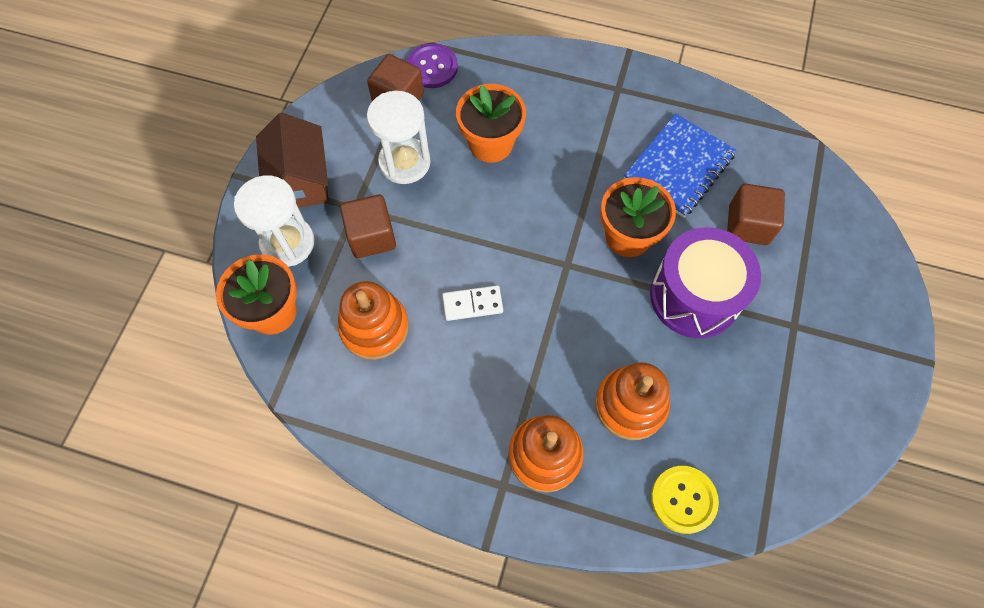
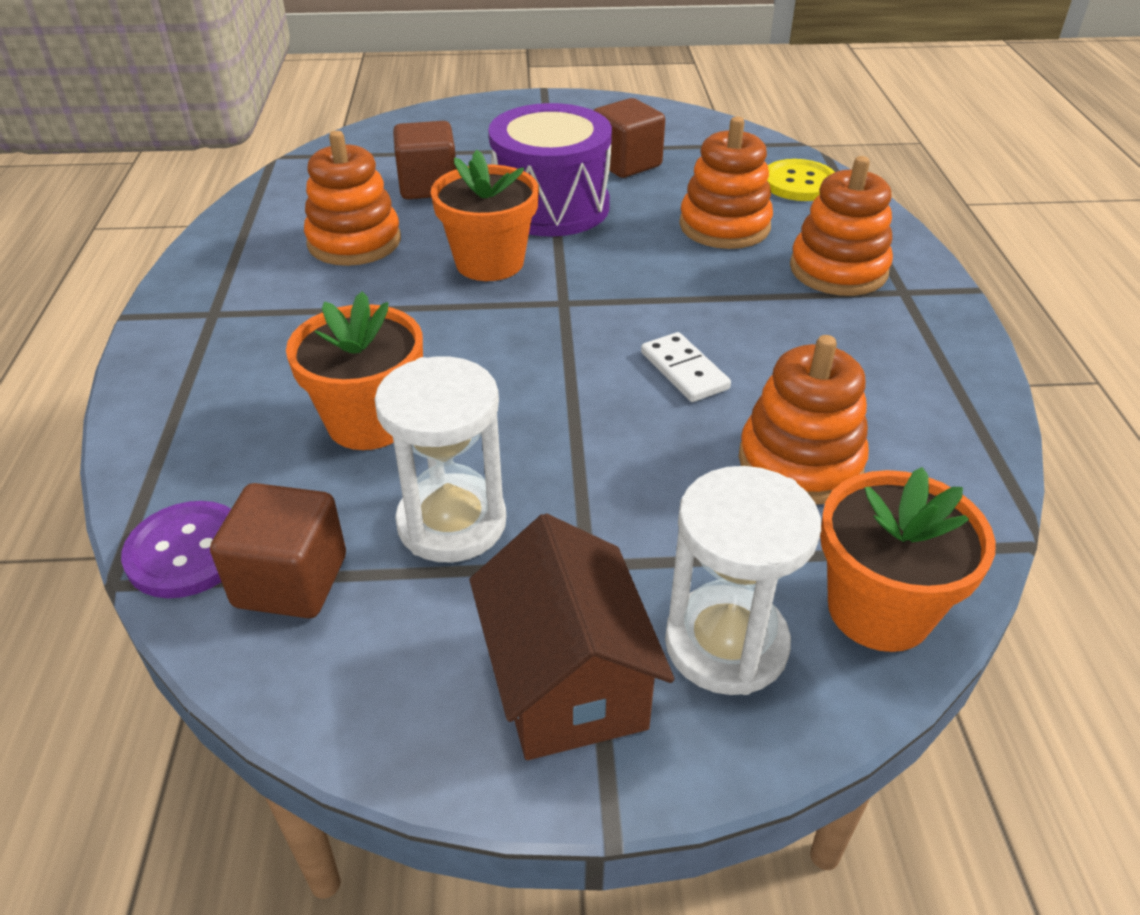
camera: 110 degrees left, 25 degrees down
(301, 180) = (567, 681): brown house -> brown house turned 75 degrees counterclockwise
(371, 237) = (637, 519): brown cube -> brown cube (626, 163)
(679, 167) = (354, 242): blue notebook -> orange stacking toy

